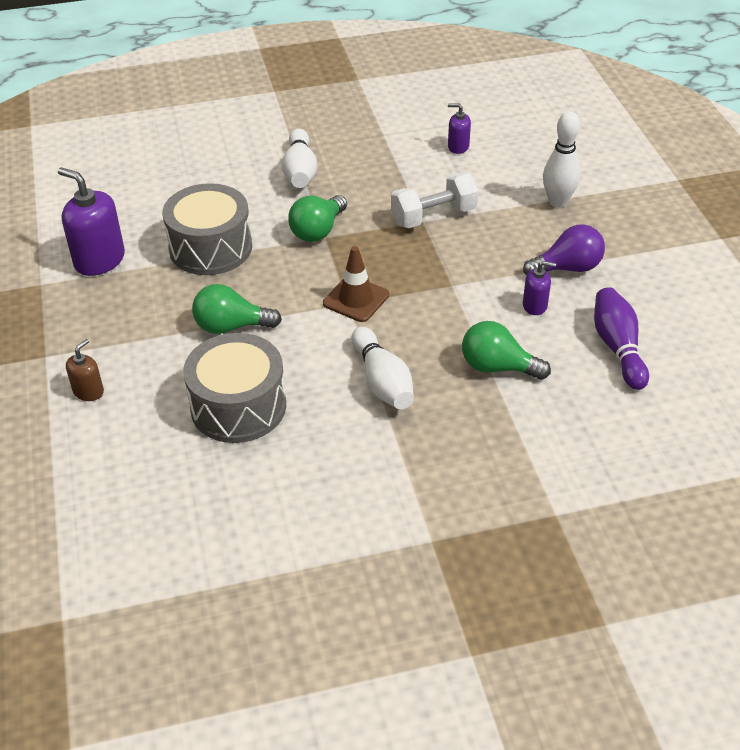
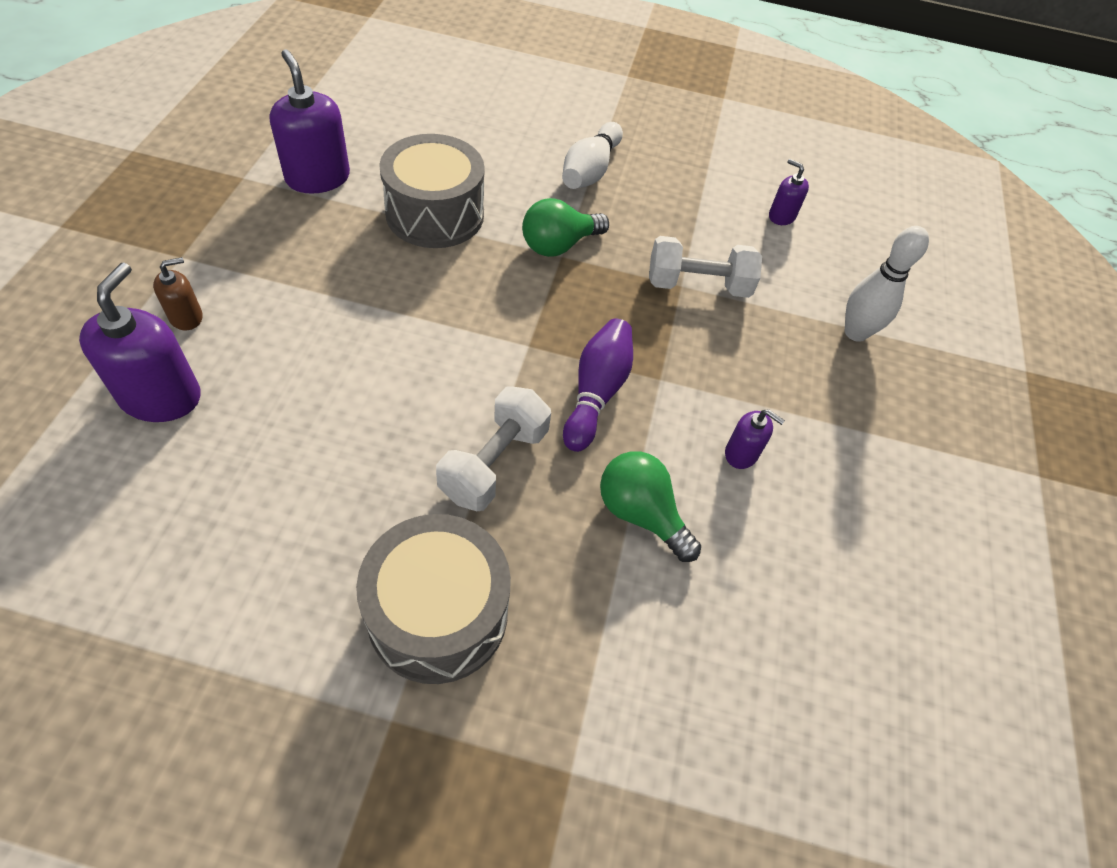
camera: 20 degrees right, 10 degrees up
(119, 446) = (161, 397): none -> purple soap dispenser
(231, 326) = (385, 313): green light bulb -> none
(238, 406) = (317, 413): grey drum -> grey drum (438, 613)
(356, 299) = (540, 344): brown traffic cone -> none
(382, 381) = (494, 463): white bowling pin -> white dumbbell
(567, 268) = (814, 423): purple light bulb -> none
(617, 347) = (809, 564): purple bowling pin -> purple bowling pin (596, 393)

